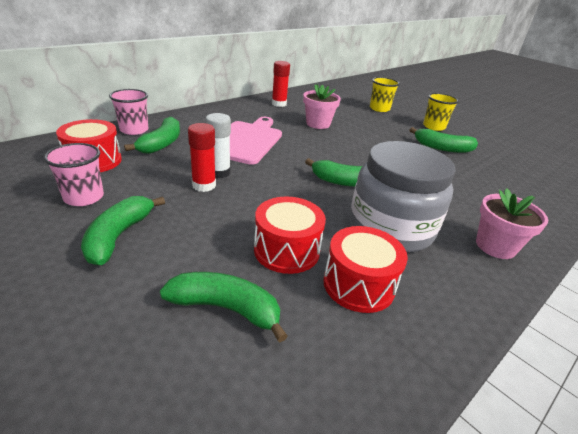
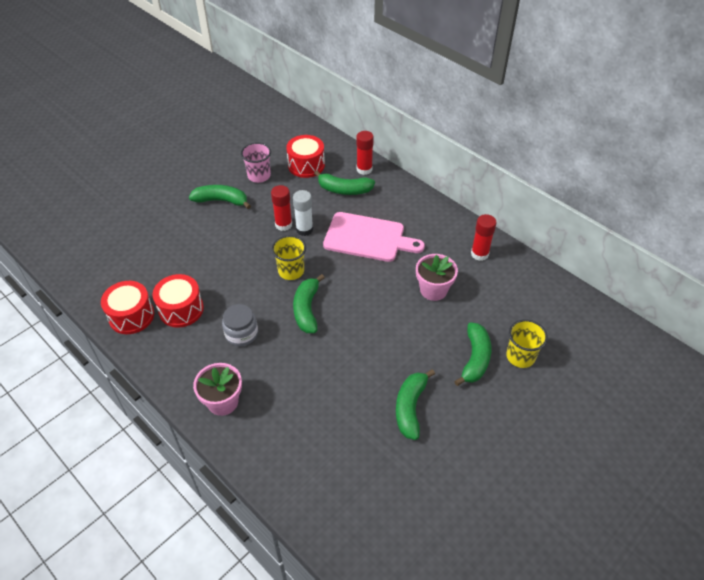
camera: 90 degrees right, 15 degrees up
(134, 130) = (364, 169): pink cup -> red glue stick
(226, 308) = (165, 253): green banana -> green banana (475, 359)
(286, 250) = (212, 274): red drum -> red drum (131, 316)
(390, 228) = (241, 333): grey jar -> grey jar, size x0.50
(434, 127) = (480, 414): yellow cup -> yellow cup (291, 271)

